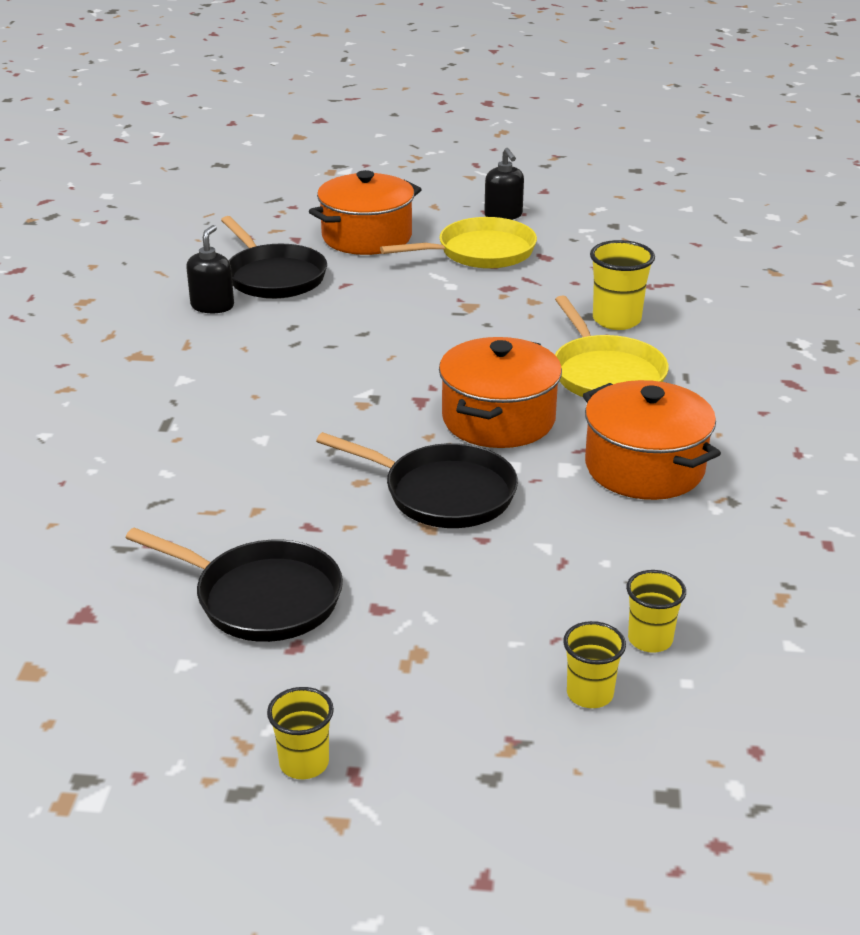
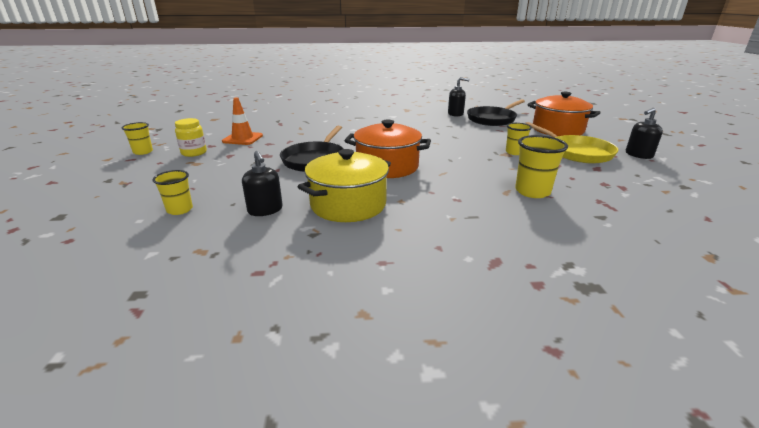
camera: 80 degrees right, 5 degrees down
(261, 598) = (243, 139): black pan -> orange traffic cone
(344, 667) = (194, 153): none -> yellow jar
(590, 694) = (146, 196): yellow cup -> yellow cup (514, 152)
(605, 374) = (455, 190): yellow pan -> none
(644, 467) = (348, 205): orange pot -> yellow pot
(657, 545) = (265, 210): none -> black soap dispenser

